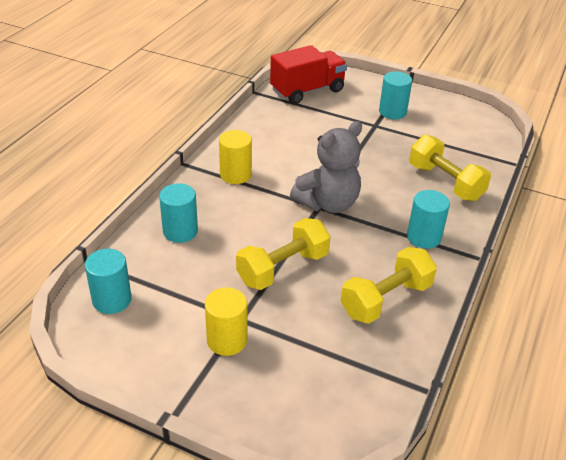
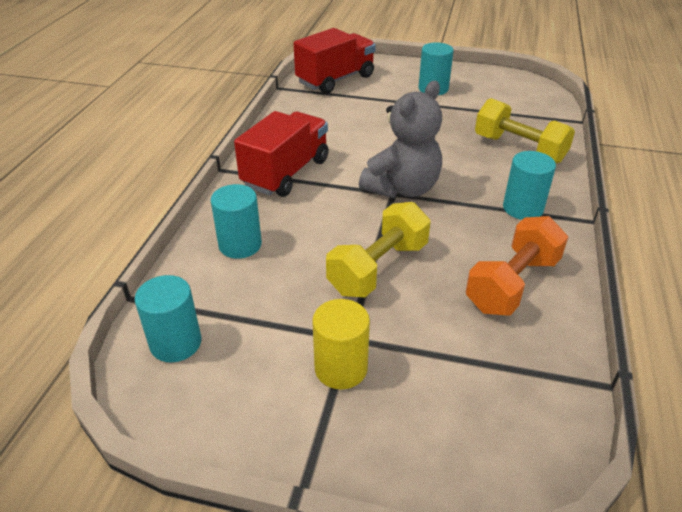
camera: 10 degrees left, 0 degrees up
(235, 175) = (286, 173): yellow cylinder -> red truck
(386, 299) = (512, 284): yellow dumbbell -> orange dumbbell

